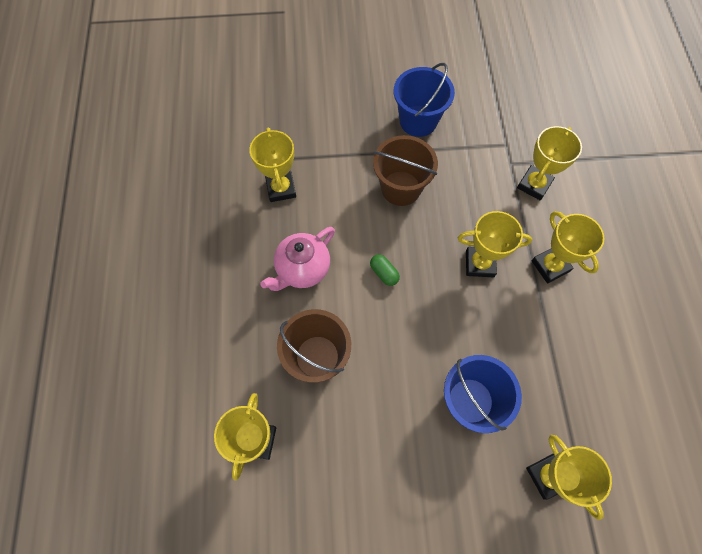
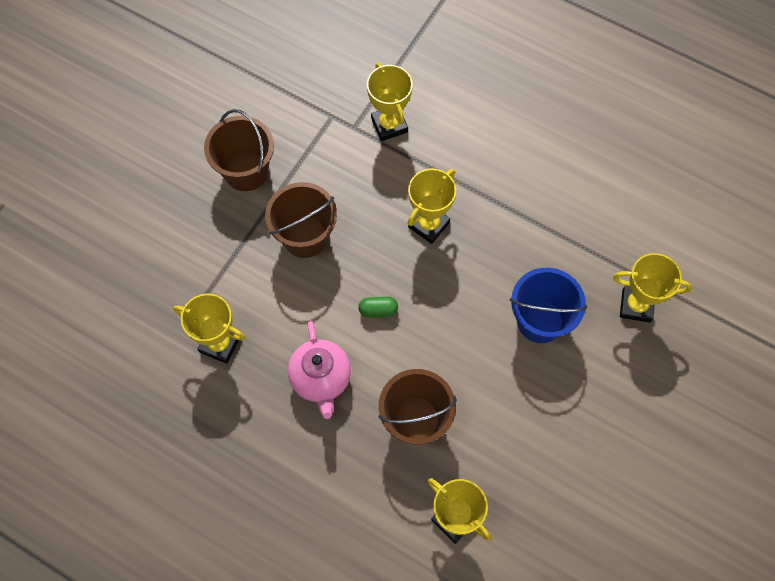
camera: 55 degrees left, 0 degrees up
(418, 121) = (246, 171): blue bucket -> brown bucket
(550, 266) = (472, 171): yellow trophy -> none

